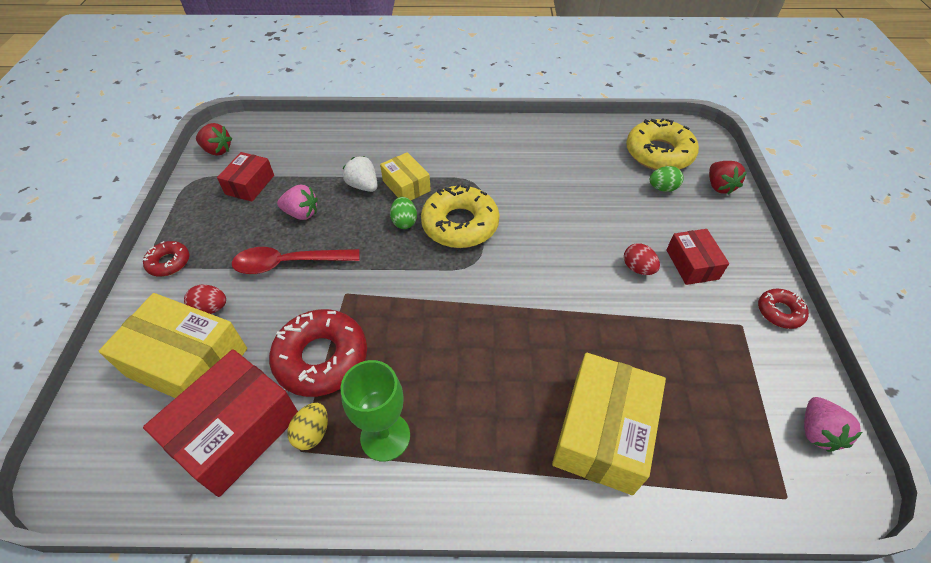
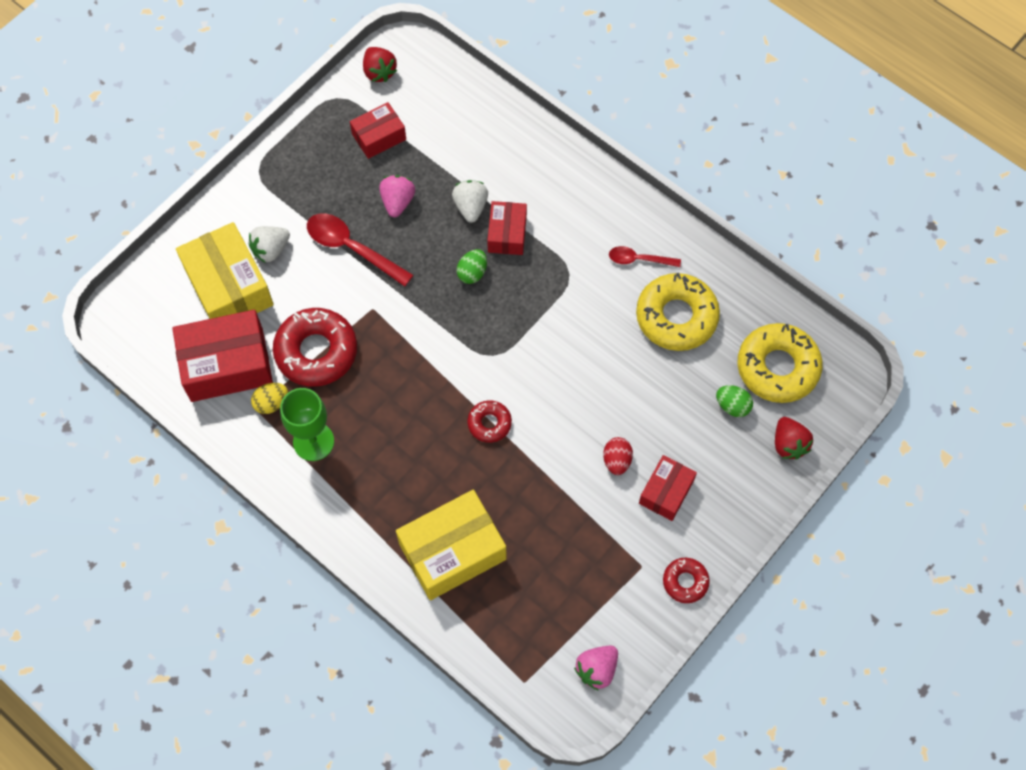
camera: 40 degrees right, 15 degrees up
(169, 262) = (267, 181): red donut -> red donut (489, 423)
(211, 308) = (271, 250): red egg -> white strawberry
(301, 213) = (397, 202): pink strawberry -> pink strawberry turned 135 degrees counterclockwise
(406, 186) = (507, 234): yellow box -> red box
(460, 224) = (515, 309): yellow donut -> yellow donut (676, 317)
(510, 150) = (639, 259): none -> red spoon
(719, 186) = (788, 444): red strawberry -> red strawberry turned 45 degrees counterclockwise

